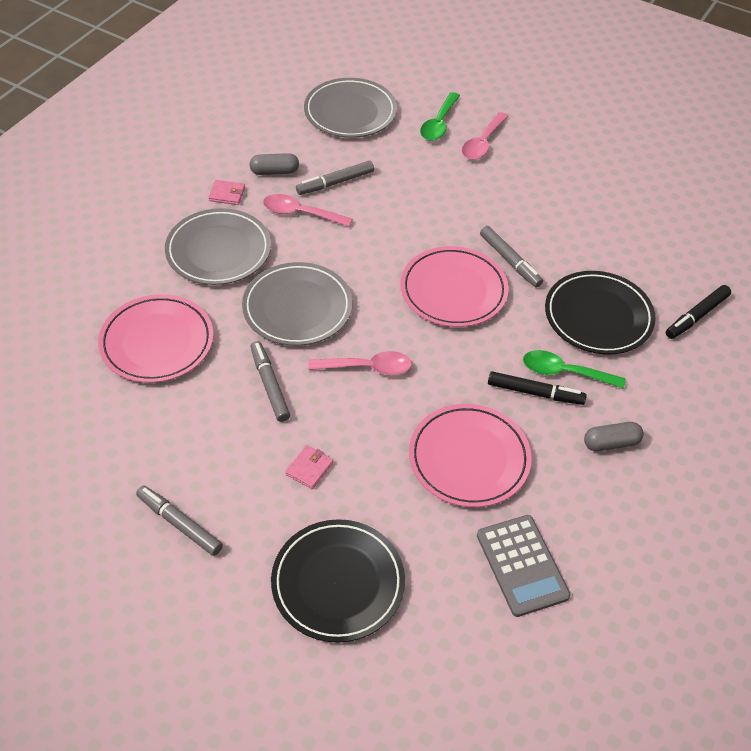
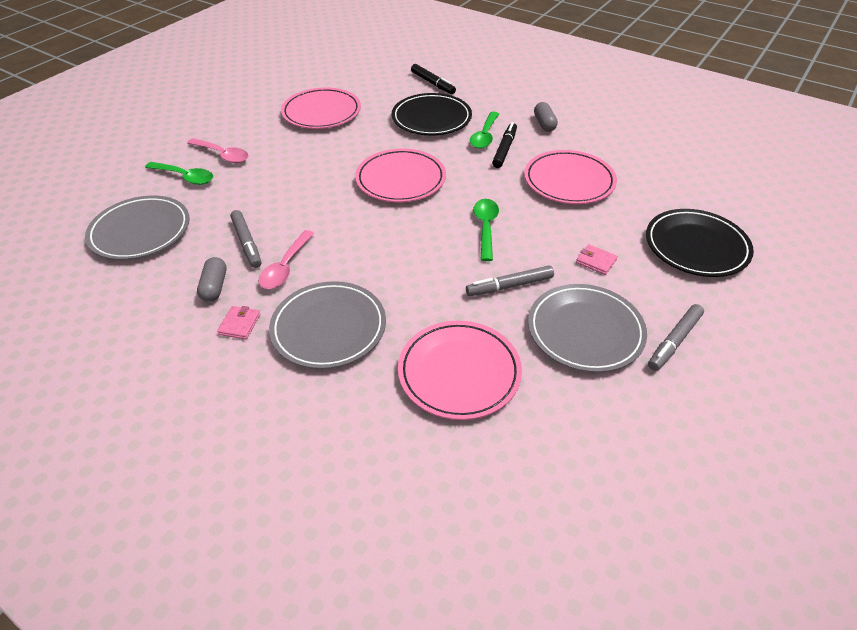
camera: 85 degrees left, 5 degrees down
(297, 308) = (415, 269): grey plate -> grey plate (585, 331)
(367, 368) = (485, 227): pink spoon -> green spoon
(510, 261) = (370, 151): grey marker -> none
(522, 565) = (651, 165): grey calculator -> none
(589, 210) = (321, 112): none -> pink plate

